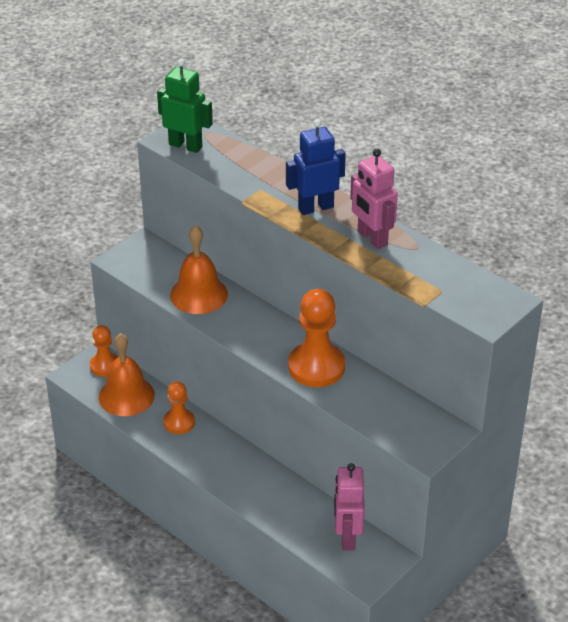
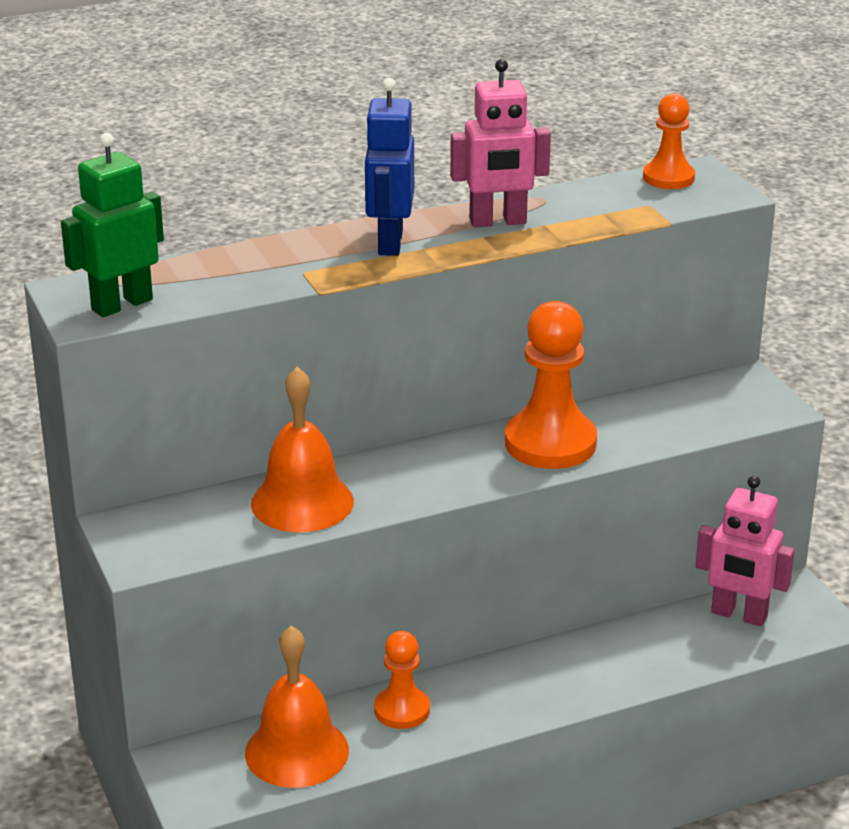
camera: 65 degrees left, 10 degrees down
(105, 366) = (203, 757): orange pawn -> orange pawn (668, 178)

